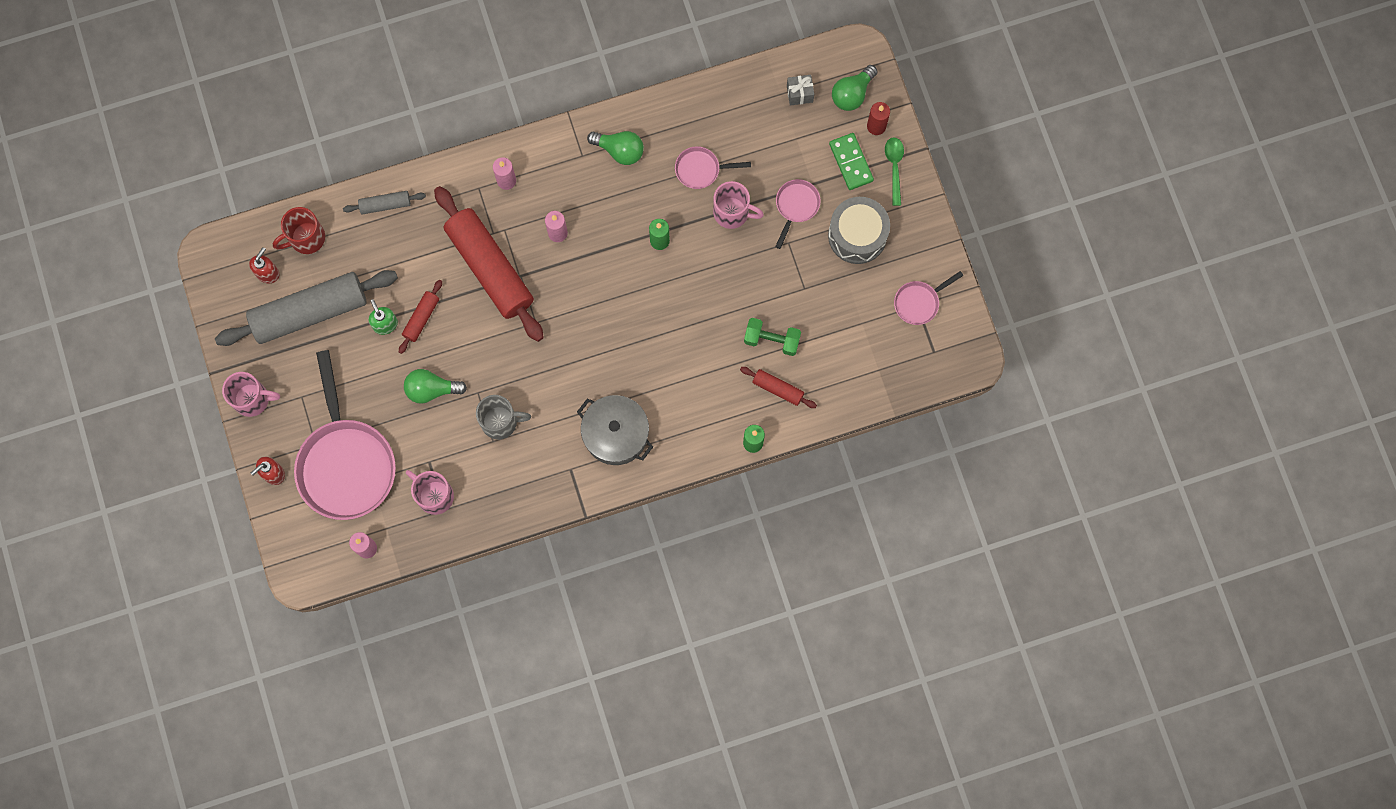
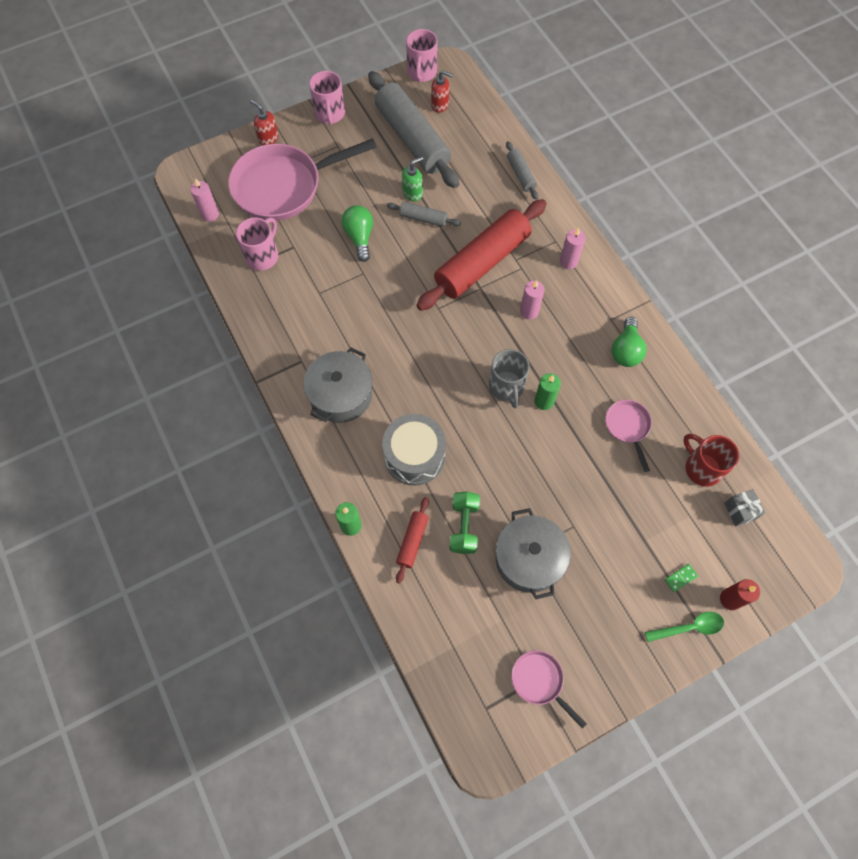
camera: 80 degrees right, 10 degrees down
(306, 238) = (476, 125): red mug -> red mug (701, 468)
(421, 318) = (423, 218): red rolling pin -> grey rolling pin
(501, 422) = (338, 296): grey mug -> grey mug (506, 387)
(732, 213) = (591, 465): pink mug -> pink mug (421, 73)
(796, 206) = (615, 527): pink pan -> none
(812, 288) = (529, 559): none -> grey pot
(851, 162) = (680, 578): green domino -> green domino, size x0.51
(852, 94) = (758, 567): green light bulb -> none
(857, 235) = (599, 598): grey drum -> grey drum (414, 456)

